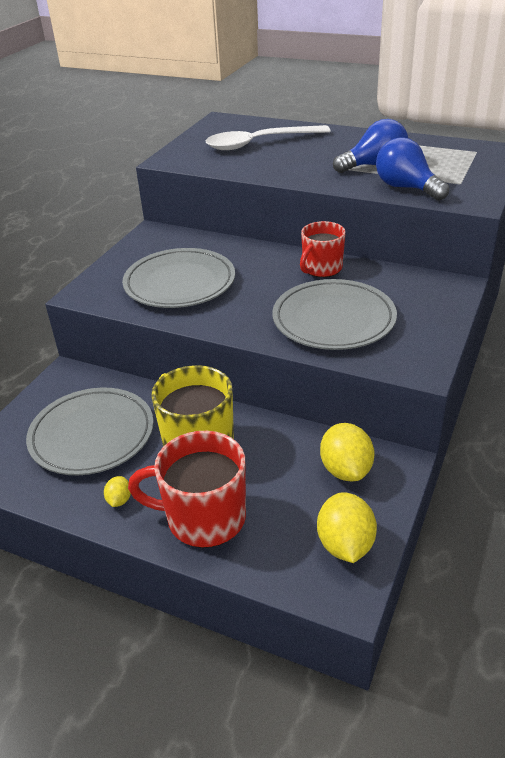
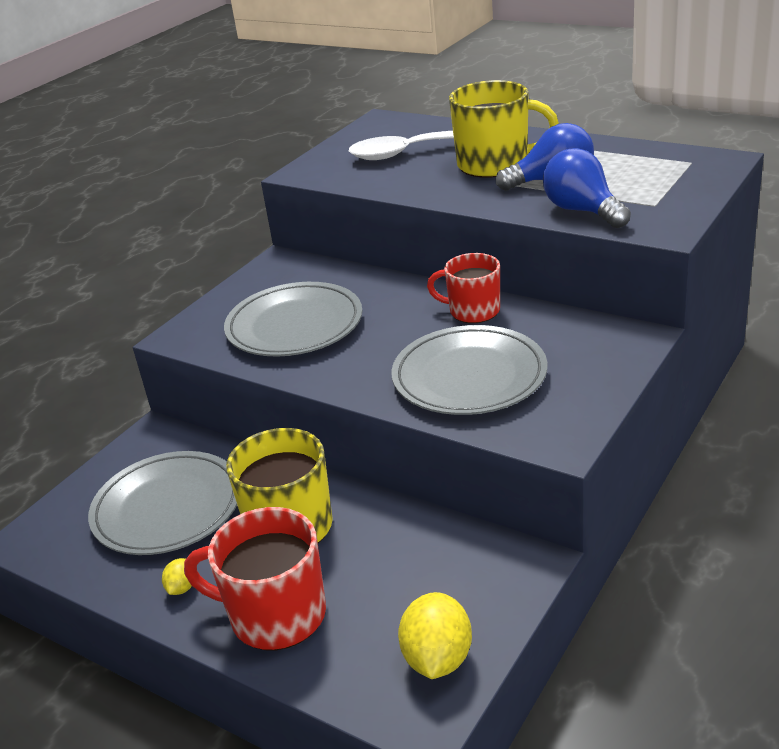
camera: 10 degrees right, 5 degrees down
(321, 268) = (472, 311): red mug -> red mug turned 60 degrees clockwise
(325, 153) = (495, 164): none -> yellow mug
(346, 470) = (461, 567): yellow lemon -> none

